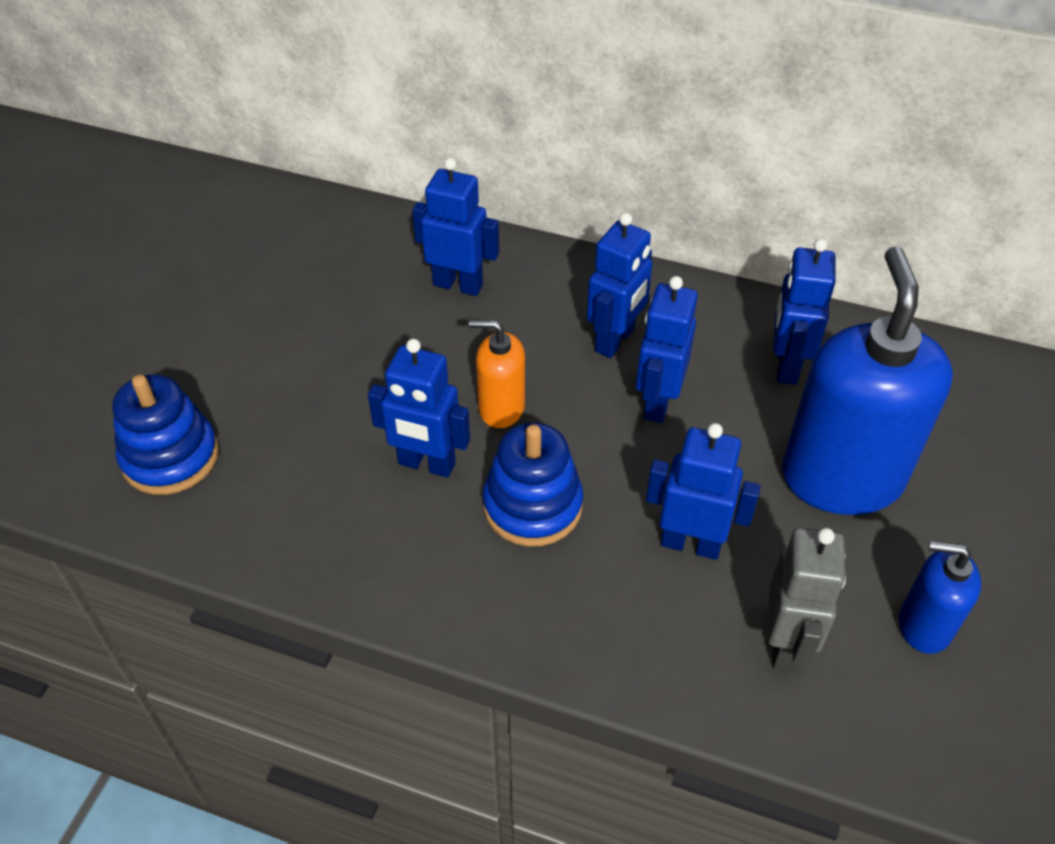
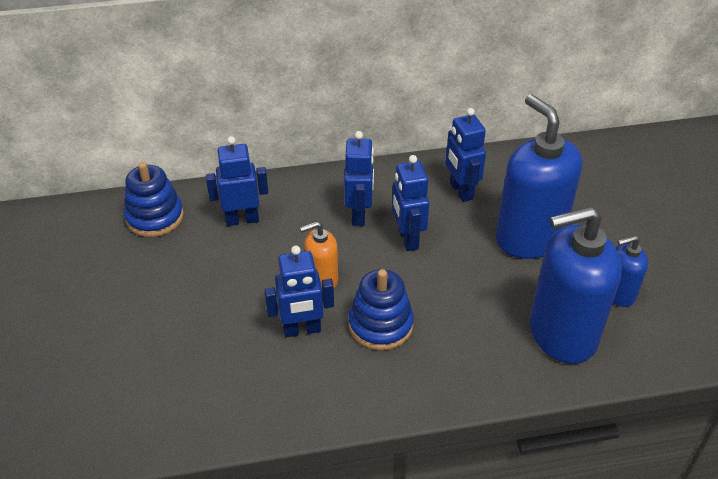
camera: 30 degrees left, 5 degrees down
(170, 457) = (133, 399): blue stacking toy -> blue stacking toy (155, 217)
(691, 543) = (479, 306): blue robot -> none
(786, 643) = (562, 334): grey robot -> blue soap dispenser

